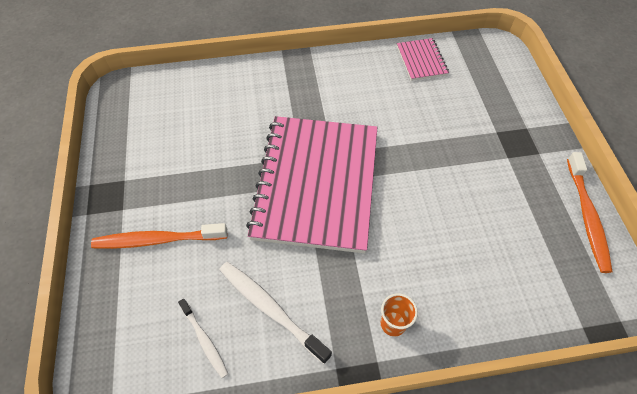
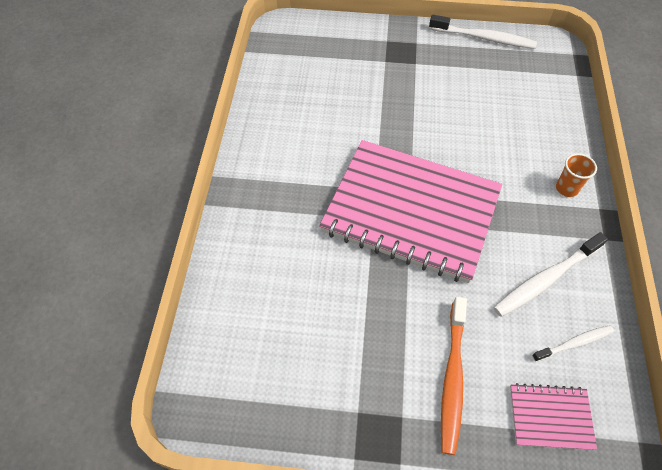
camera: 75 degrees left, 0 degrees up
(421, 60) = (276, 86): pink notebook -> pink notebook (550, 417)
(587, 216) = (484, 38): orange toothbrush -> white toothbrush

